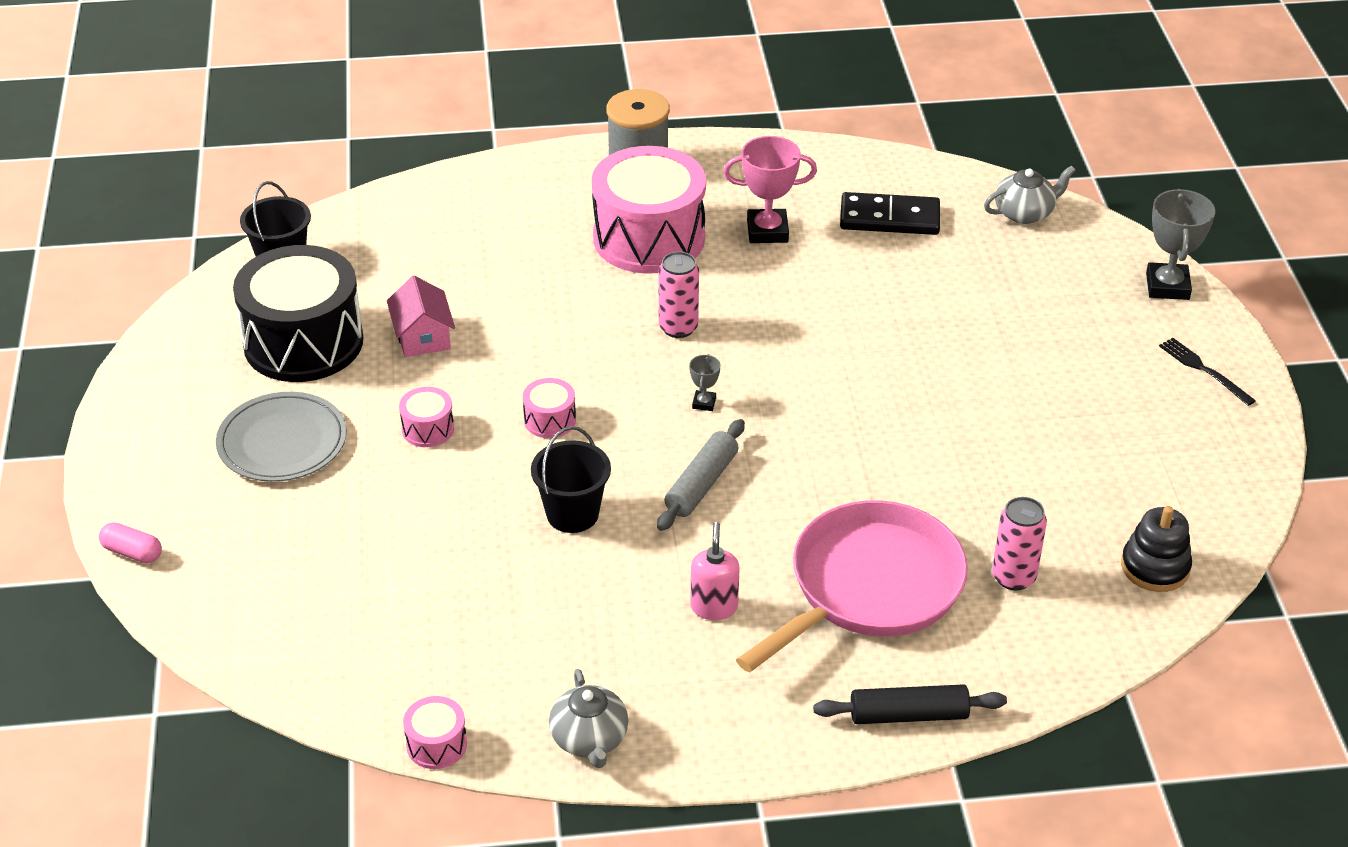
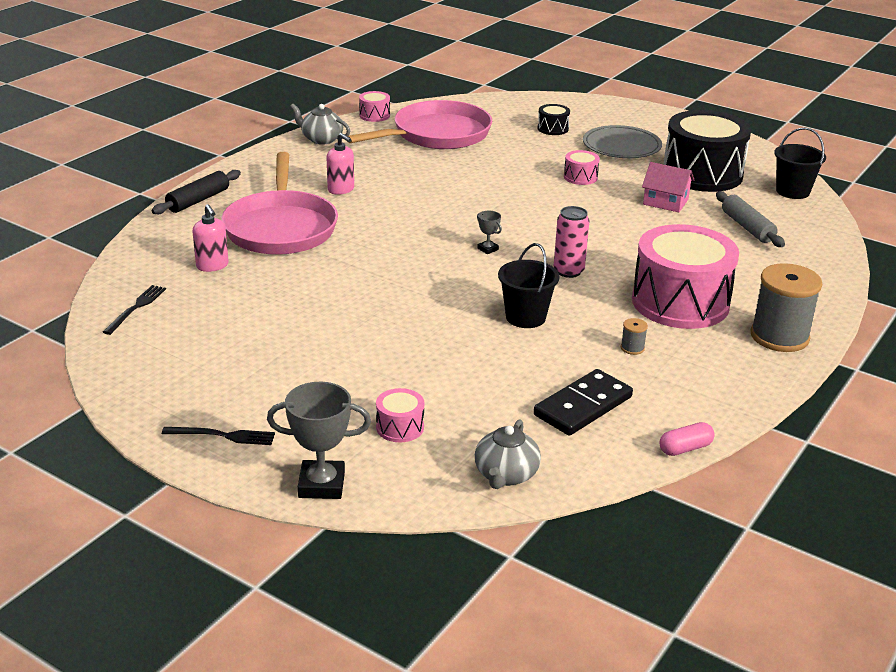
camera: 130 degrees right, 10 degrees down
(132, 552) = (587, 101): pink capsule -> pink capsule (685, 448)
(285, 532) = (553, 129): none -> black drum
(436, 631) = (437, 135): none -> pink pan
(550, 420) = (540, 206): pink drum -> pink drum (400, 427)
(572, 514) = (459, 185): black bucket -> black bucket (525, 317)
(701, 484) = (425, 221): grey rolling pin -> grey rolling pin (747, 227)
(767, 231) = (632, 348): pink trophy -> grey spool
(1013, 577) = (212, 266): pink can -> pink soap dispenser
(1155, 567) = (136, 308): black stacking toy -> black fork
(1167, 286) = (321, 485): grey trophy -> grey trophy turned 45 degrees counterclockwise

